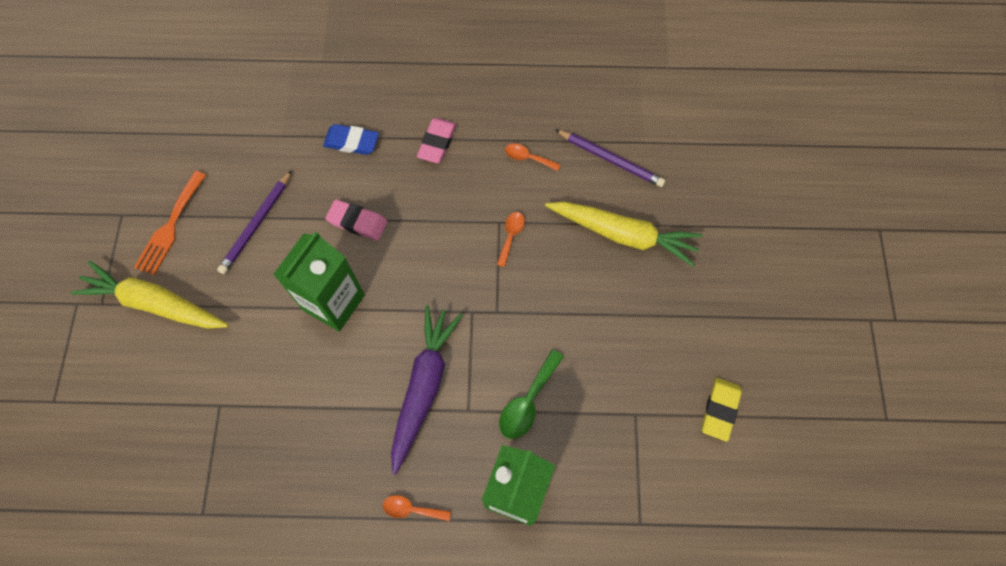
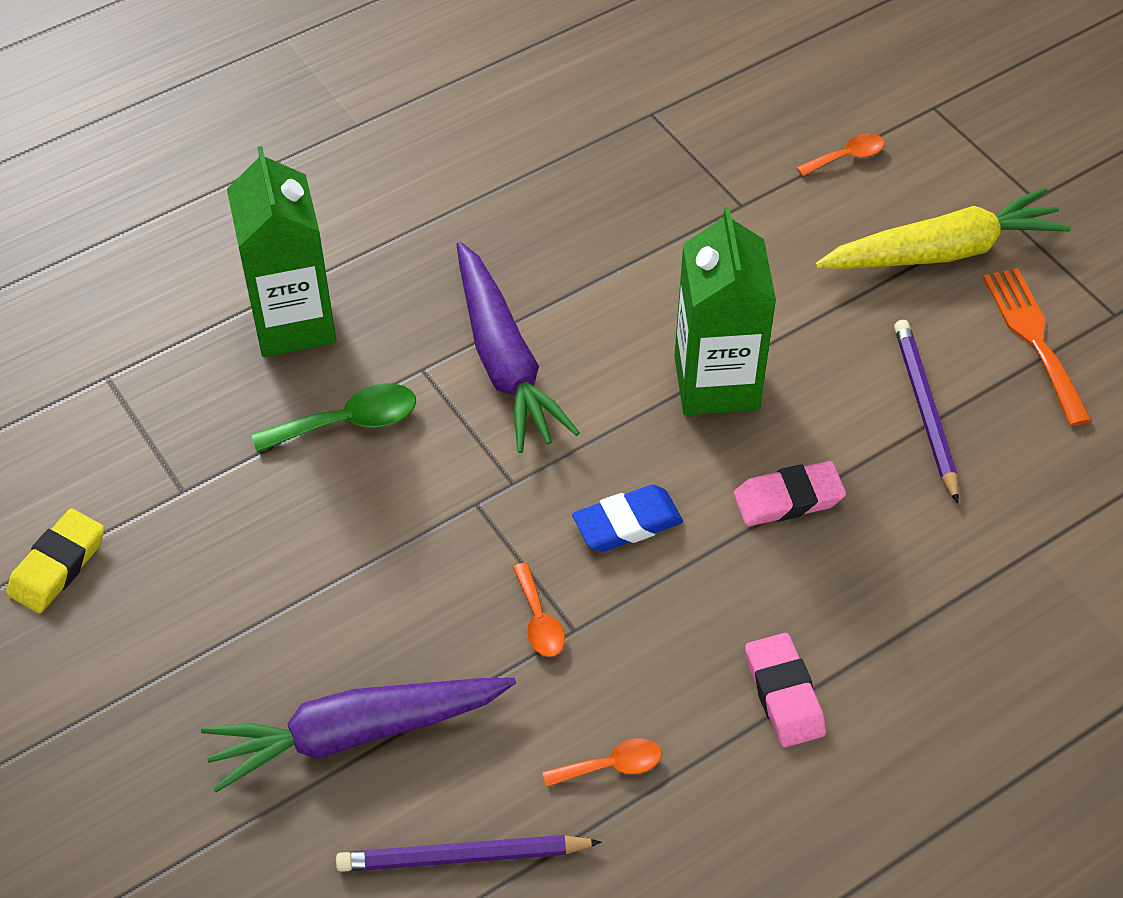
camera: 145 degrees right, 15 degrees down
(351, 142) = (918, 608): blue eraser -> blue eraser (627, 523)
(411, 509) = (413, 240): orange spoon -> orange spoon (847, 157)
(528, 401) = (349, 422): green spoon -> green spoon turned 75 degrees clockwise
(623, 235) = (355, 733): yellow carrot -> purple carrot
(720, 410) = (58, 565): yellow eraser -> yellow eraser turned 45 degrees clockwise

